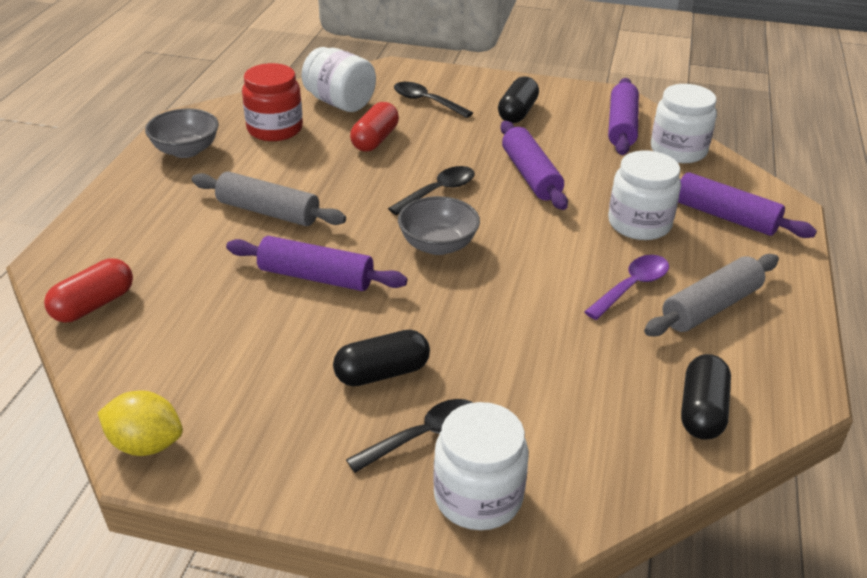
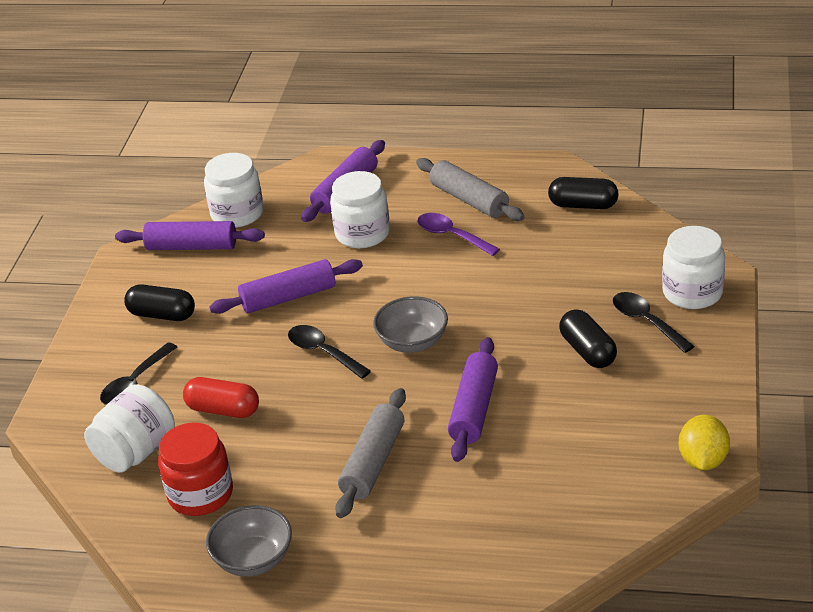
camera: 90 degrees left, 0 degrees up
(93, 305) = (547, 547): red capsule -> none

